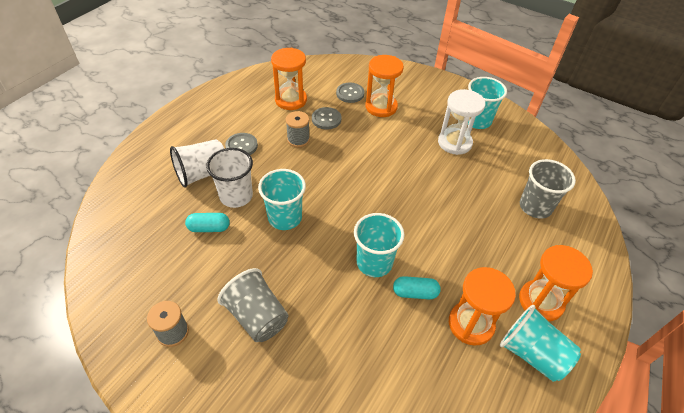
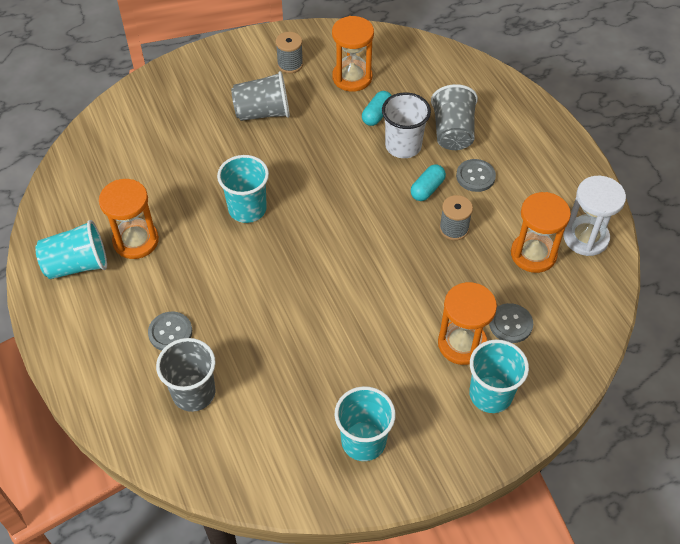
camera: 125 degrees right, 5 degrees up
(202, 173) = (452, 132): white cup -> grey cup
(285, 218) = (349, 170): turquoise cup -> turquoise cup (490, 394)
(326, 119) = (473, 272): grey button -> grey button (170, 332)
(415, 293) = (195, 220): turquoise capsule -> turquoise capsule (427, 189)
(454, 143) = (343, 383): white hourglass -> white hourglass (585, 238)
(541, 301) = (105, 307): orange hourglass -> orange hourglass (352, 77)

